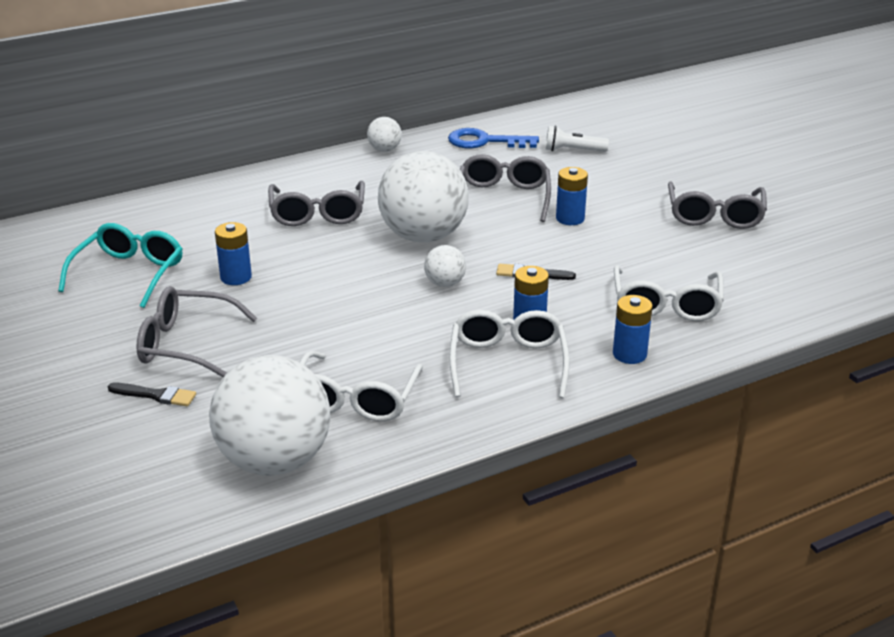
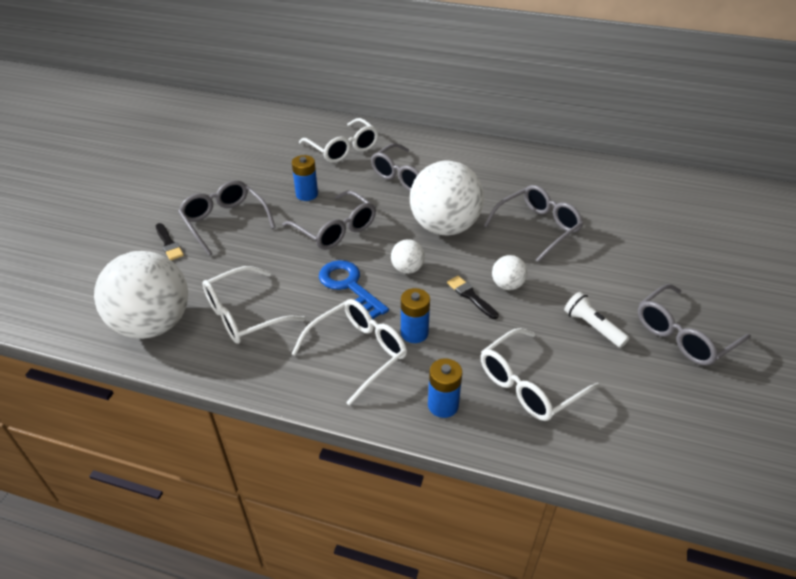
camera: 45 degrees right, 10 degrees up
(129, 274) = (264, 162): turquoise glasses -> none
(201, 221) = (343, 149): none -> white glasses
(321, 290) = (335, 229): none -> grey glasses
(384, 150) = (511, 153): white ball -> white ball (507, 285)
(485, 141) = (588, 179): blue key -> blue key (349, 286)
(570, 218) = (561, 270): blue battery -> none
(573, 150) = (644, 217): white flashlight -> white flashlight (592, 327)

